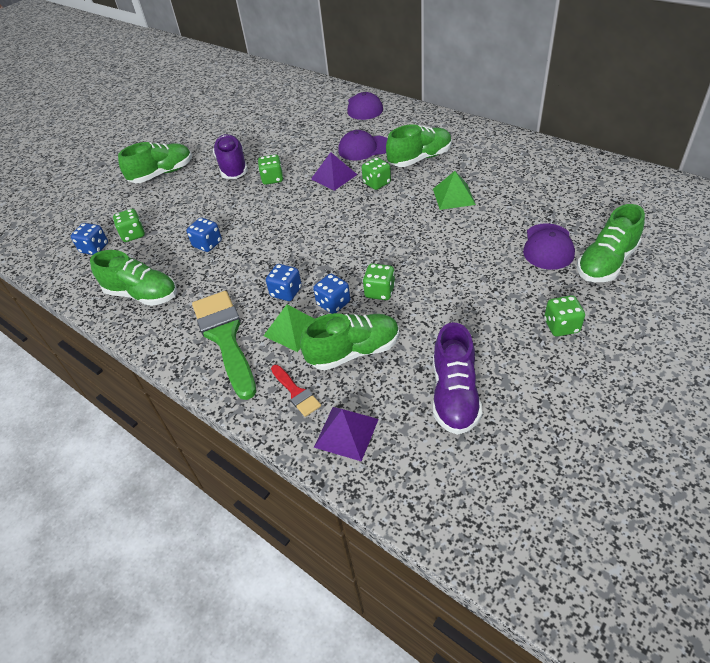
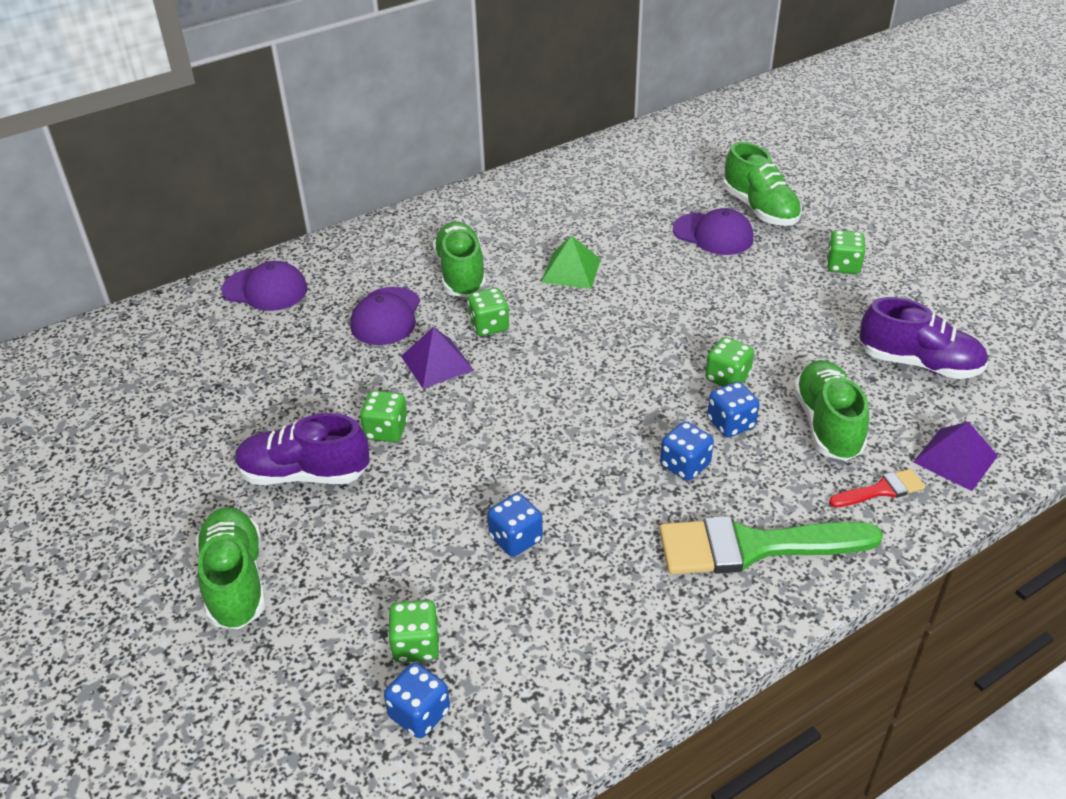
camera: 75 degrees left, 5 degrees down
(142, 294) = (603, 643): green shoe -> none
(293, 329) = (764, 472): green pyramid -> none

